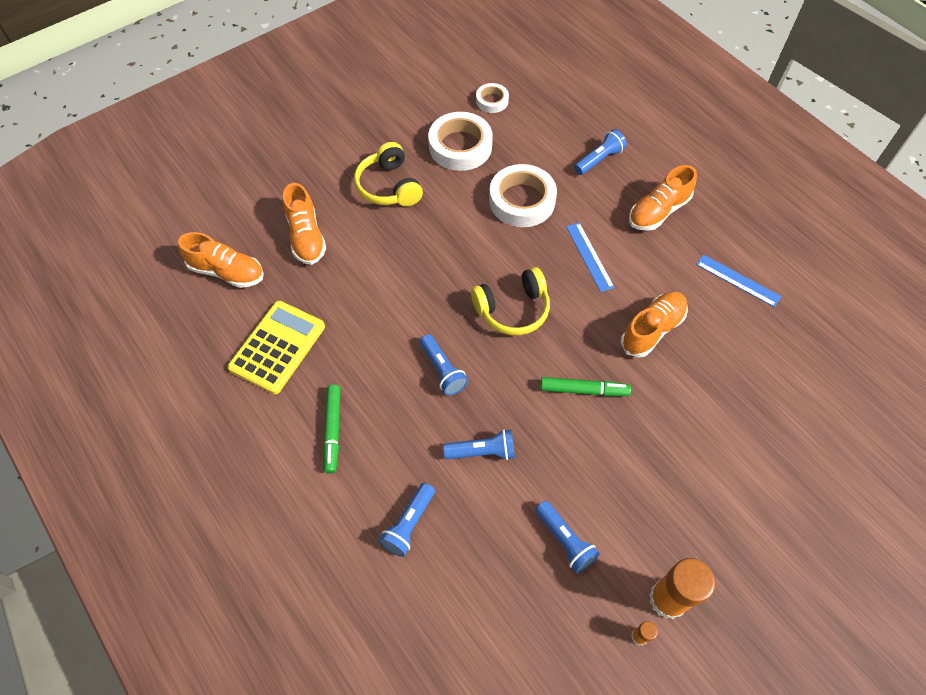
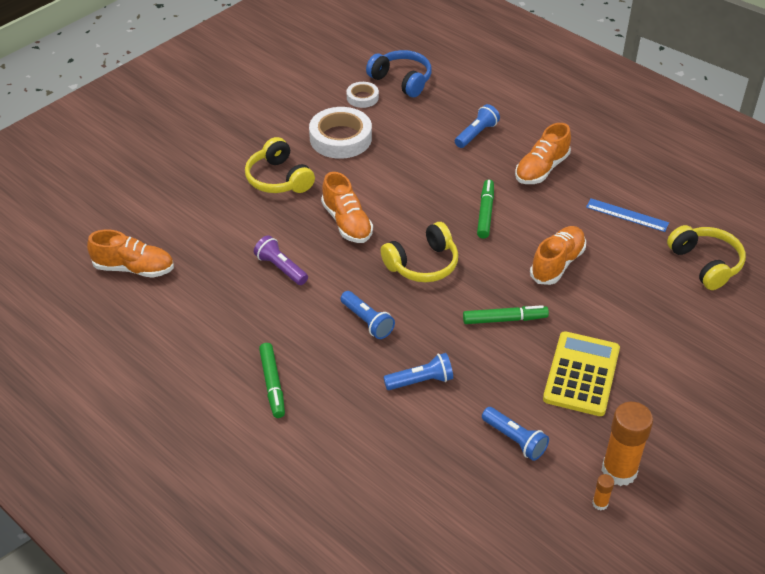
camera: 10 degrees left, 15 degrees down
(277, 347) = (201, 324): yellow calculator -> yellow calculator (581, 374)
(306, 236) = (206, 230): orange shoe -> orange shoe (347, 223)
(369, 293) = (281, 268): none -> purple flashlight
(408, 524) = (364, 448): blue flashlight -> none
(522, 200) = (410, 175): white tape -> none
(536, 85) = (402, 80): none -> blue headphones
(589, 256) = (485, 213): blue ruler -> green marker
(811, 353) = (706, 263): none -> yellow headphones

